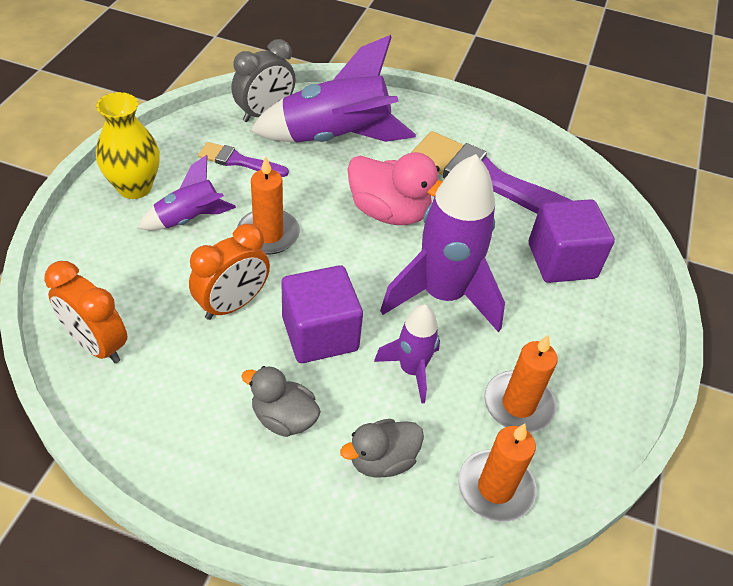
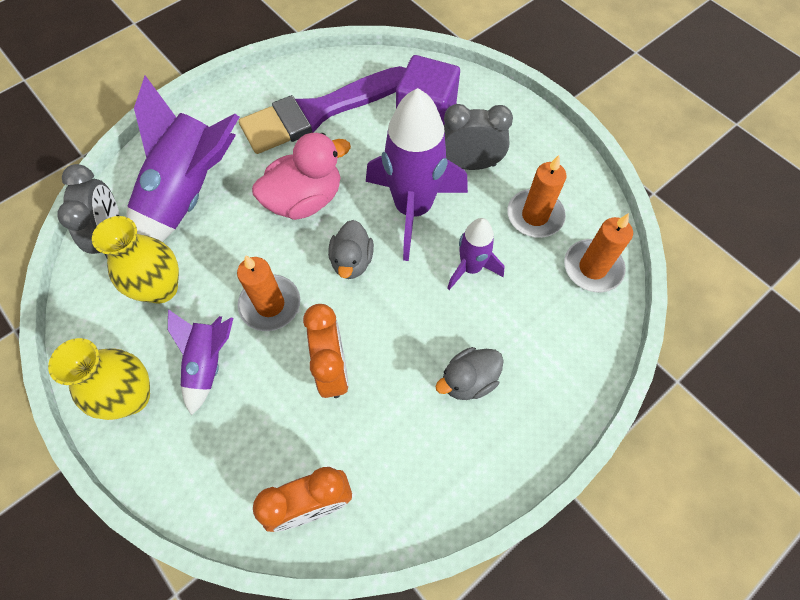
camera: 55 degrees left, 15 degrees up
(238, 161) = (161, 288): purple brush -> yellow vase
(320, 334) = (401, 315): purple cube -> none
(382, 460) = (538, 328): grey duck -> grey duck (352, 261)
(534, 321) = (470, 164): none -> grey clock

